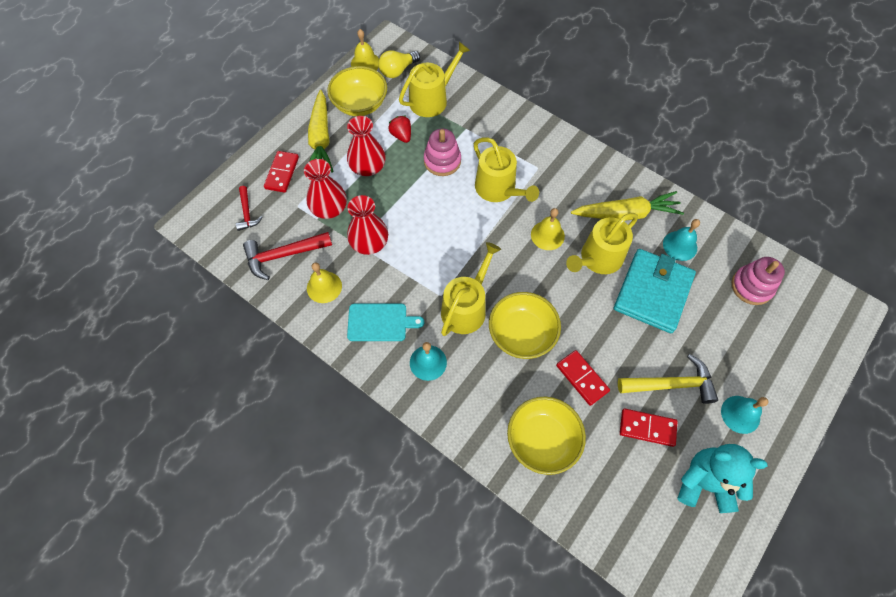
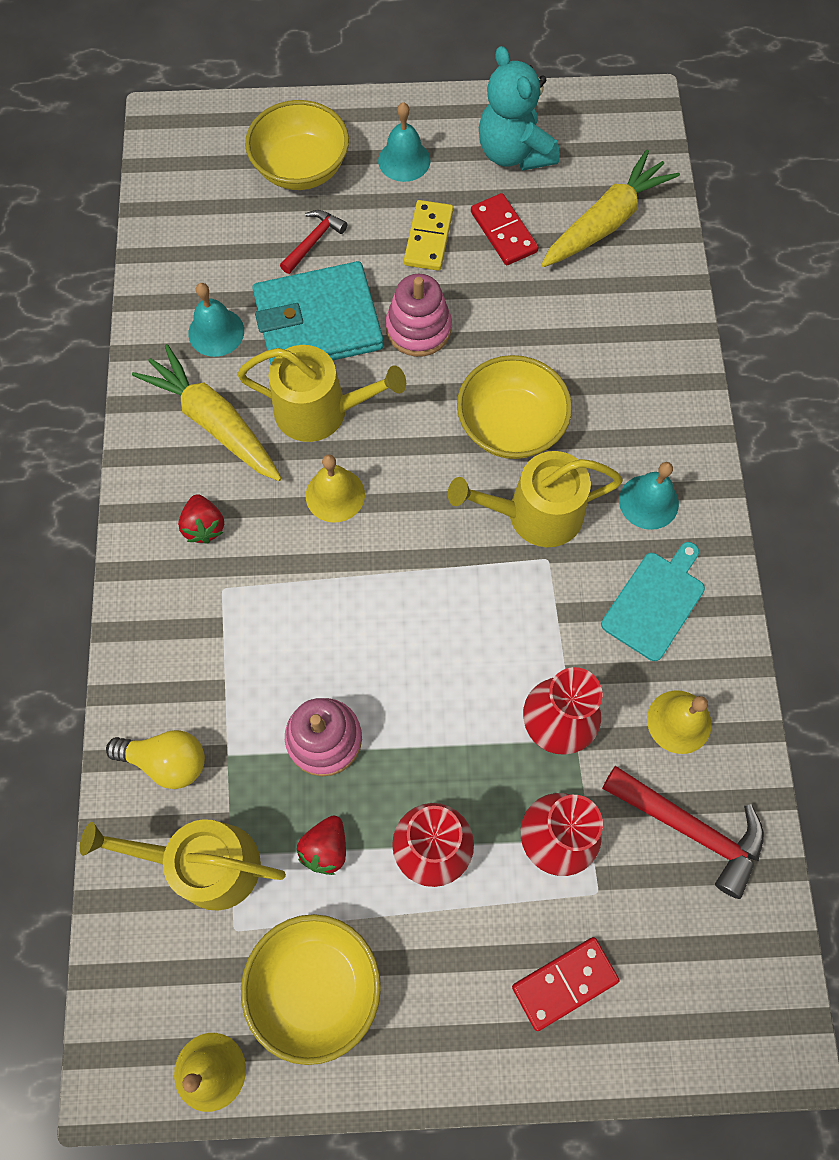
camera: 130 degrees left, 5 degrees up
(247, 213) = (681, 963): red hammer -> red hammer (314, 241)
(321, 139) = (444, 984): yellow carrot -> yellow carrot (605, 222)
(380, 322) = (655, 602): turquoise cutting board -> turquoise cutting board turned 75 degrees clockwise
(398, 70) = (183, 988): yellow light bulb -> yellow light bulb (166, 761)
(498, 189) = (309, 615): yellow watering can -> none
(542, 440) = (617, 318): yellow bowl -> yellow bowl (301, 168)
(573, 178) = (204, 526): none -> red strawberry
(582, 378) = (505, 326): red domino -> none
(671, 384) = (428, 238): yellow hammer -> yellow domino
(751, 286) = (216, 227): pink stacking toy -> pink stacking toy (418, 329)

